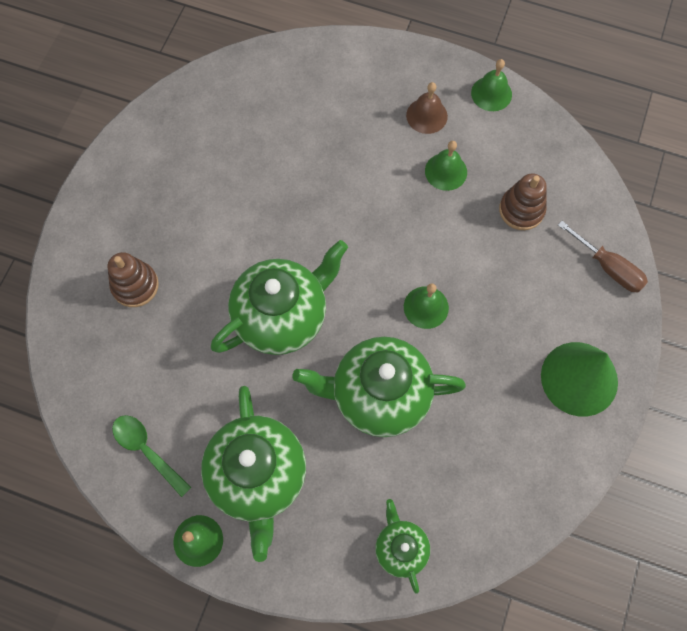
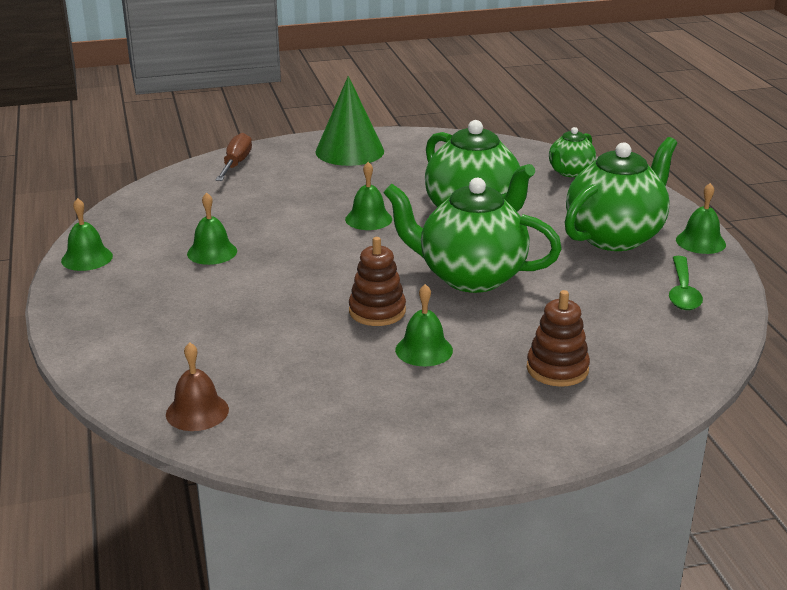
camera: 125 degrees left, 40 degrees down
(218, 225) = (424, 350): none -> green bell
(426, 115) = (150, 282): brown bell -> brown bell (197, 411)
(521, 210) = (218, 208): brown stacking toy -> brown stacking toy (377, 311)

